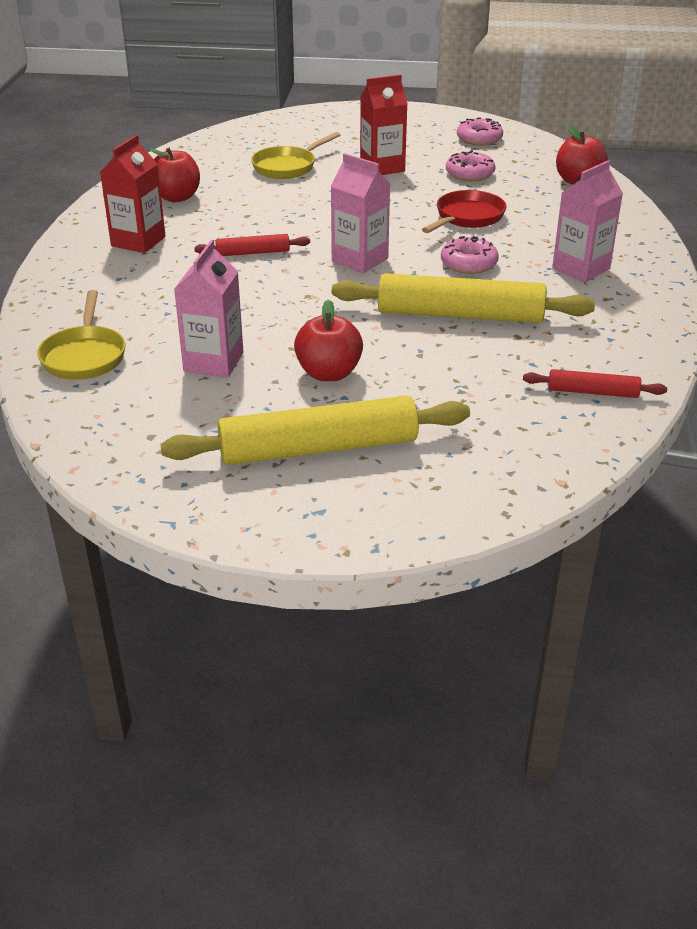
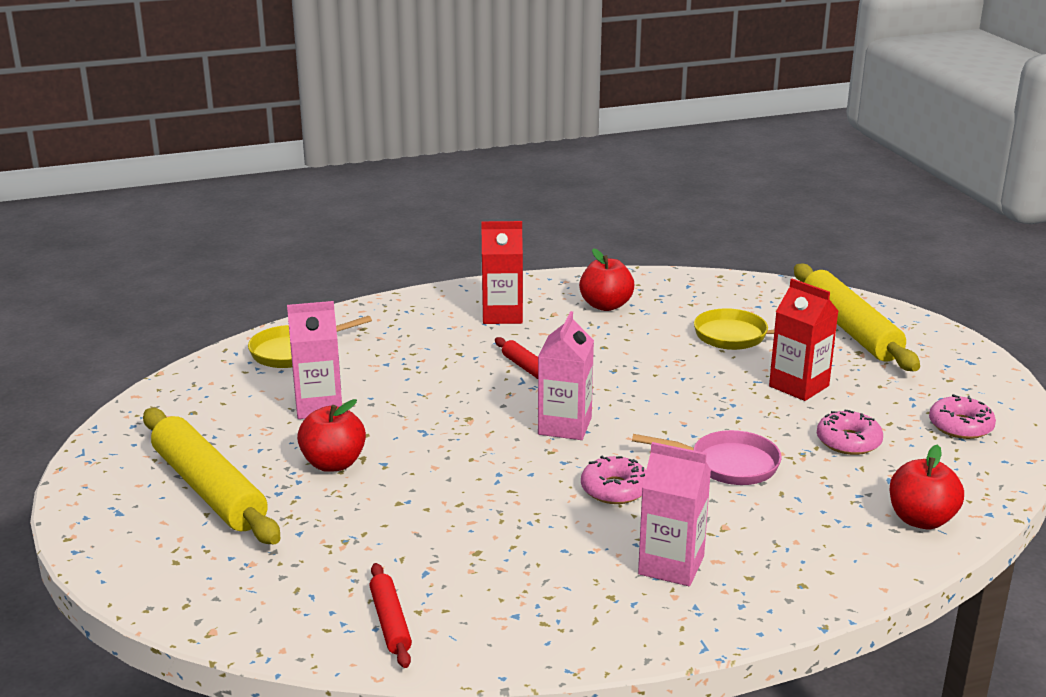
camera: 65 degrees right, 10 degrees down
(460, 315) = (495, 508): yellow rolling pin -> yellow rolling pin (850, 329)
(467, 217) = (728, 464): red pan -> pink pan

